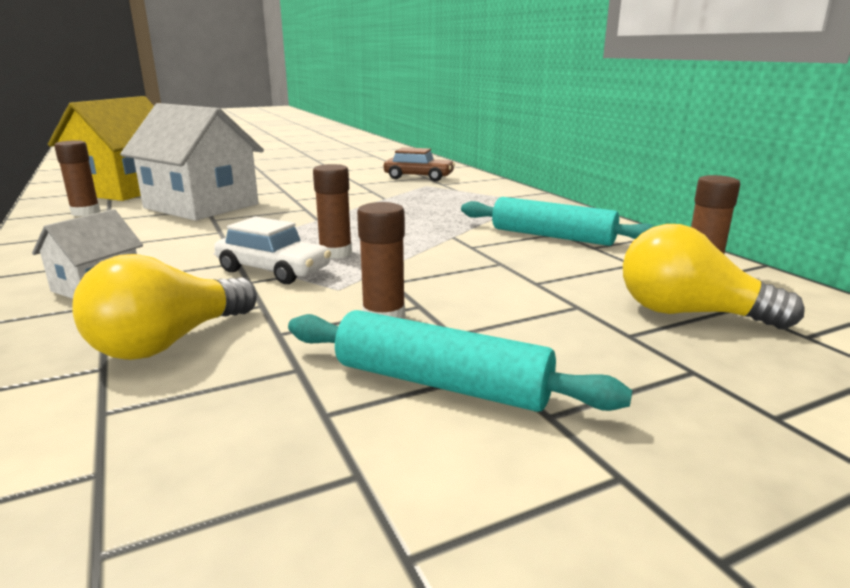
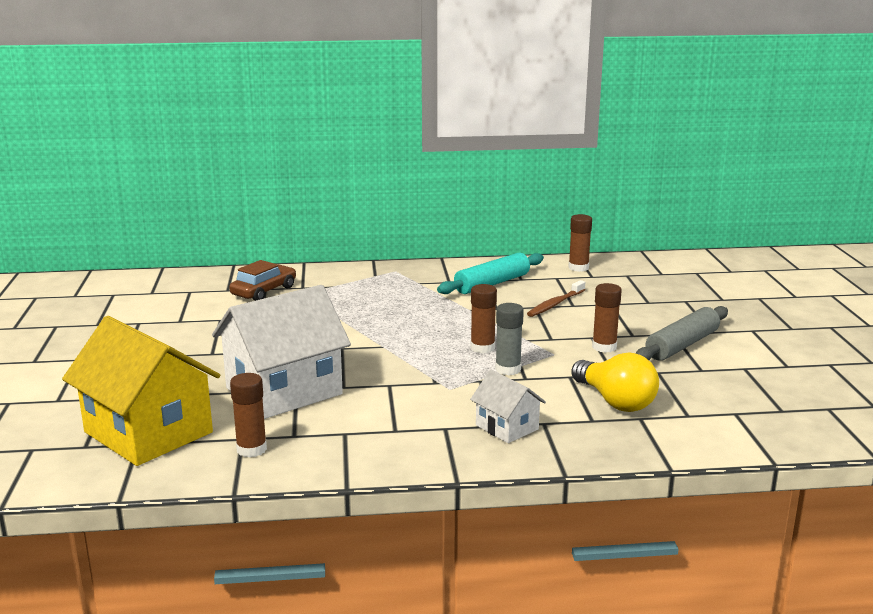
camera: 70 degrees left, 0 degrees up
(274, 270) = (508, 369): white car -> grey glue stick
(441, 383) = (682, 345): turquoise rolling pin -> grey rolling pin
(525, 272) = (555, 304): none -> brown toothbrush
(689, 313) = (630, 285): yellow light bulb -> none

